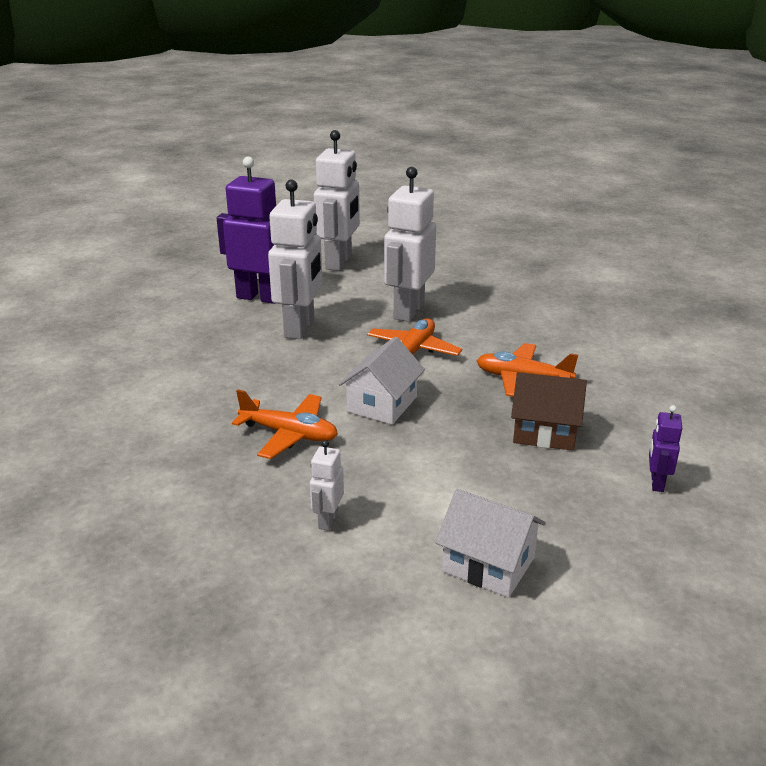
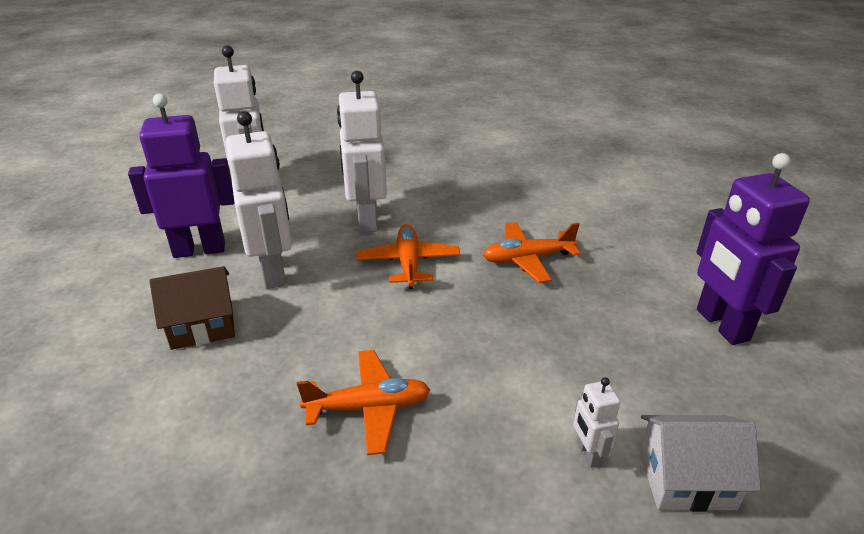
camera: 30 degrees left, 5 degrees up
(327, 520) = (500, 502): white robot -> white robot (588, 453)
(382, 404) = (431, 333): white house -> none
(545, 432) = (594, 308): brown house -> brown house (202, 326)
(656, 483) = (721, 325): purple robot -> purple robot, size x2.17

